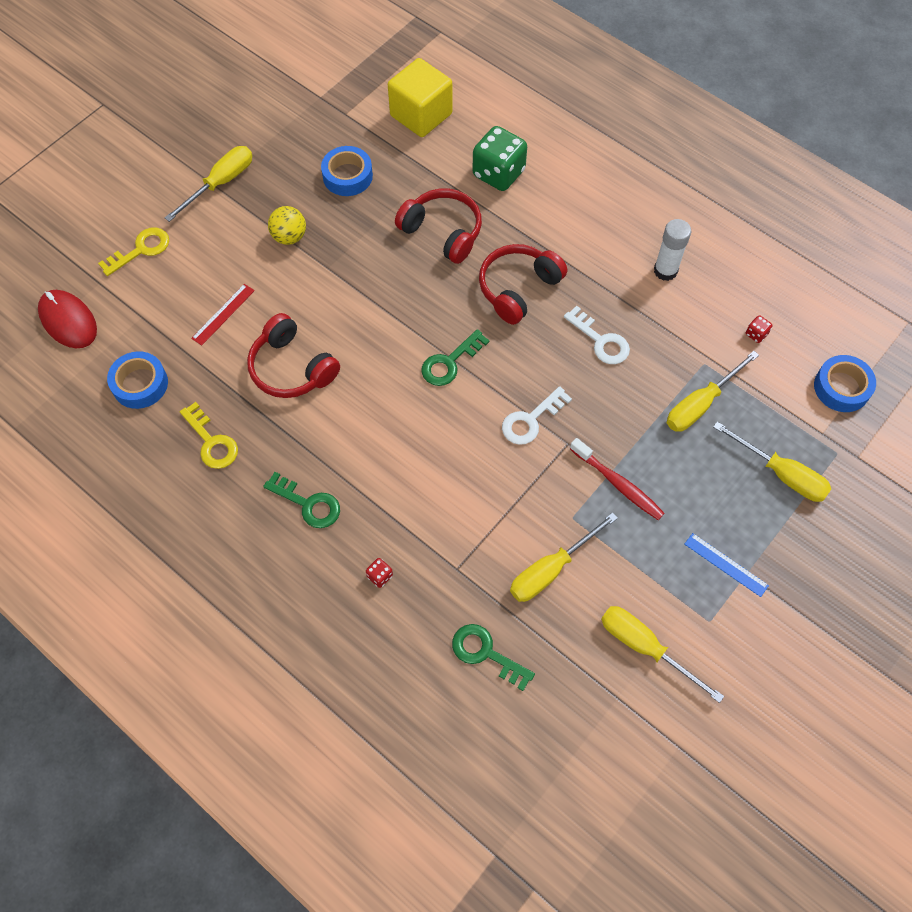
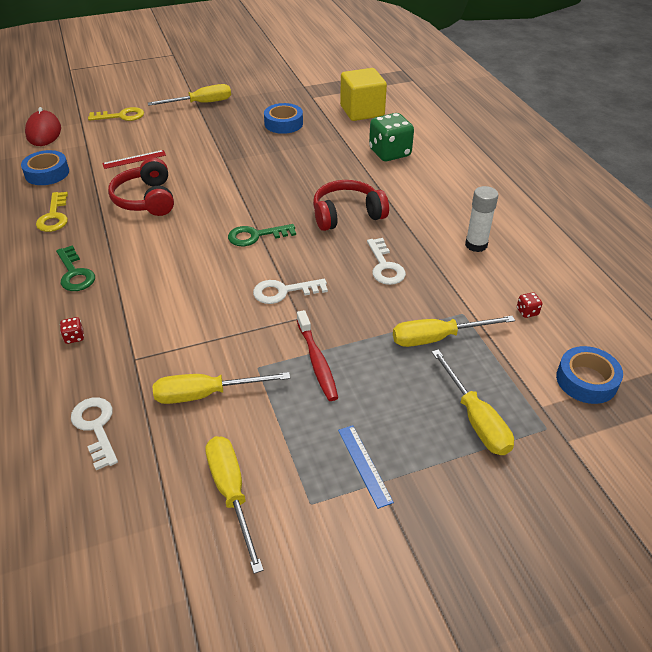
camera: 30 degrees right, 20 degrees down
(289, 237) = (216, 138): yellow ball -> none
(443, 232) = (320, 168): red headphones -> none
(486, 653) = (96, 427): green key -> white key

